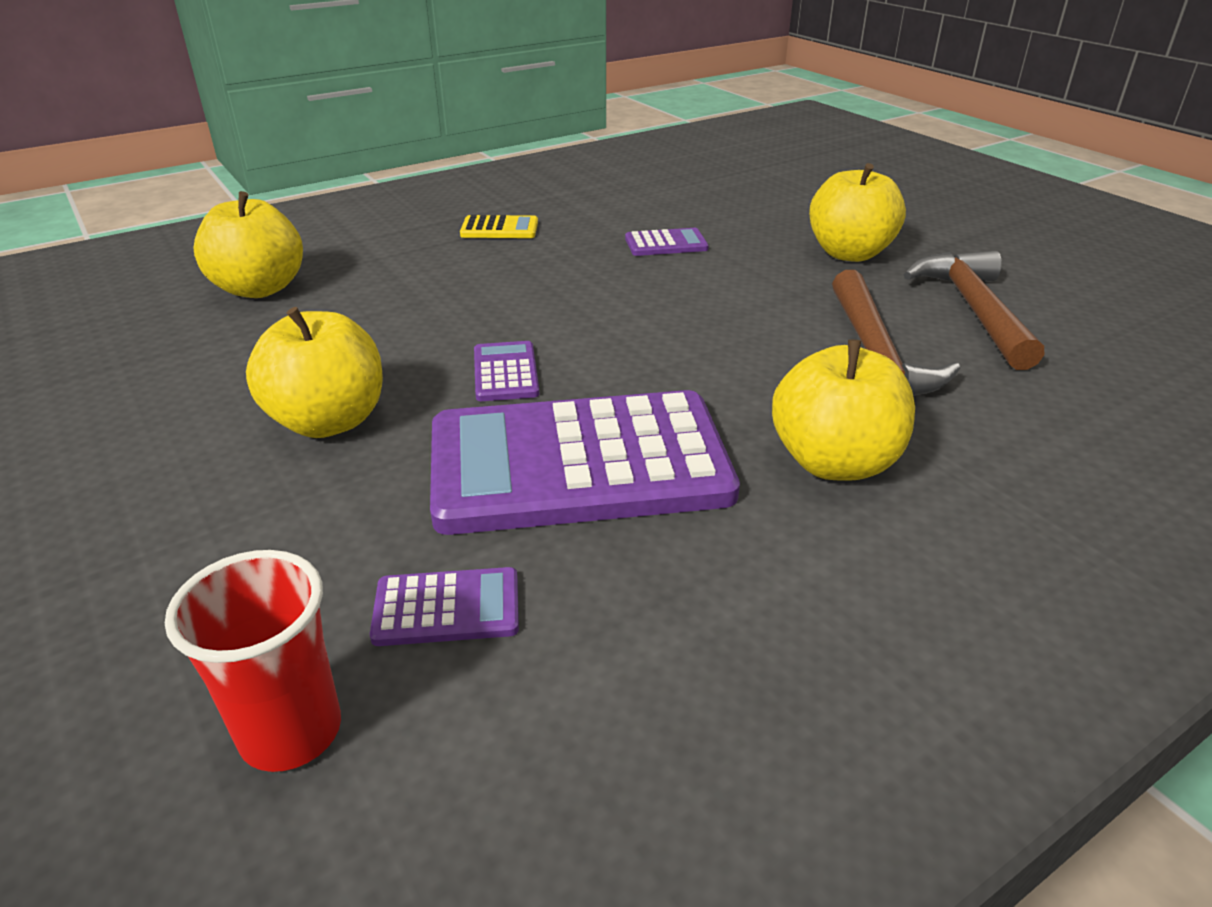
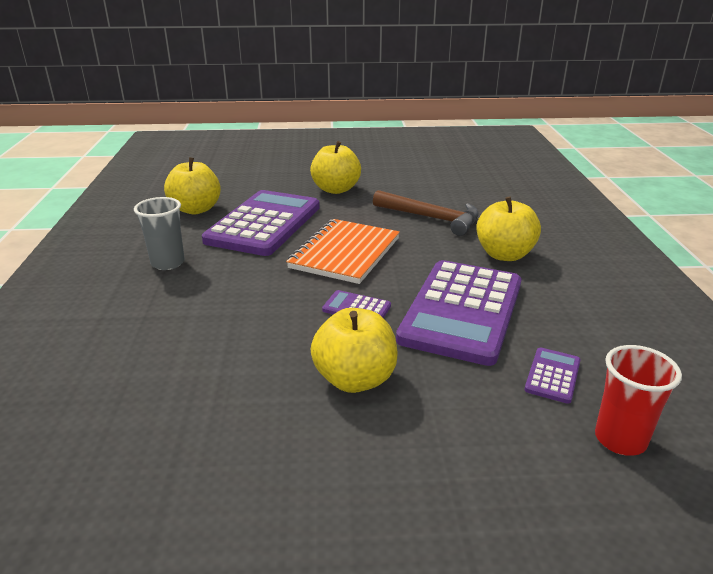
camera: 60 degrees left, 5 degrees down
(259, 289) = (126, 376): yellow apple -> yellow apple (196, 209)
(499, 229) = (168, 263): yellow calculator -> grey cup
(653, 319) = (345, 253): none -> orange notebook
(666, 244) = (264, 224): purple calculator -> purple calculator, size x2.48
(973, 310) = (416, 187): brown hammer -> none

